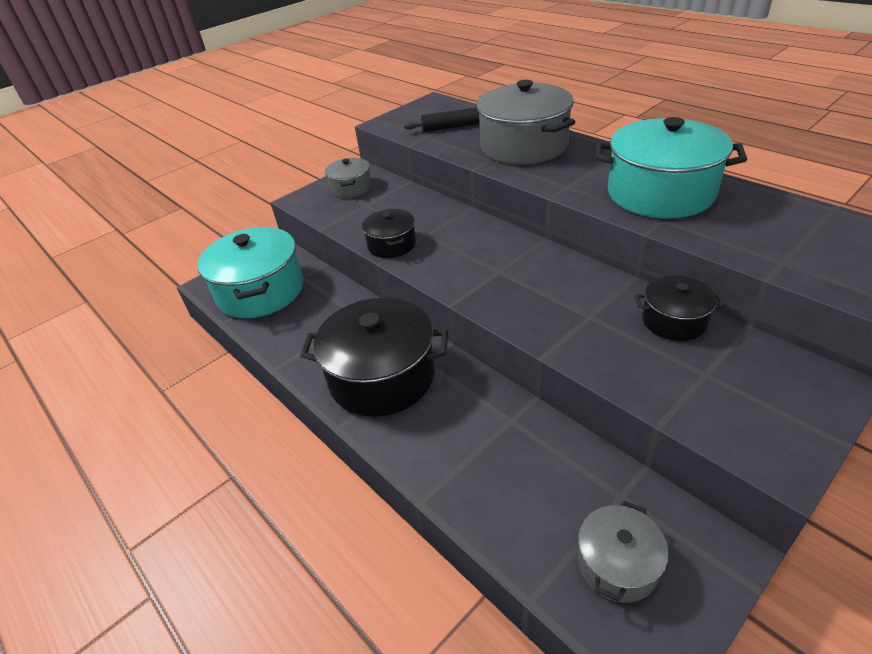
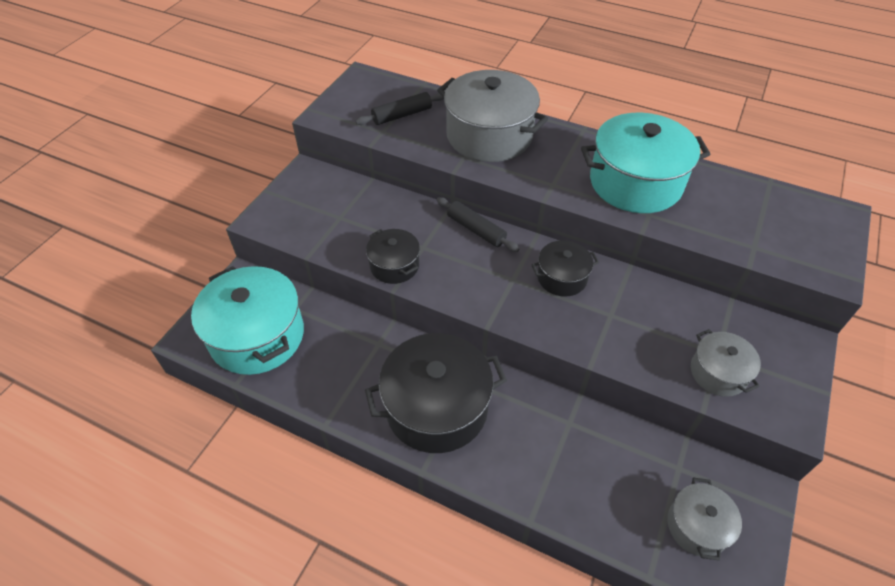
camera: 25 degrees left, 10 degrees up
(351, 188) = (311, 196): grey pot -> grey pot (718, 372)
(484, 228) = (476, 230): none -> black rolling pin
(674, 321) = (677, 306): black pot -> black pot (562, 277)

